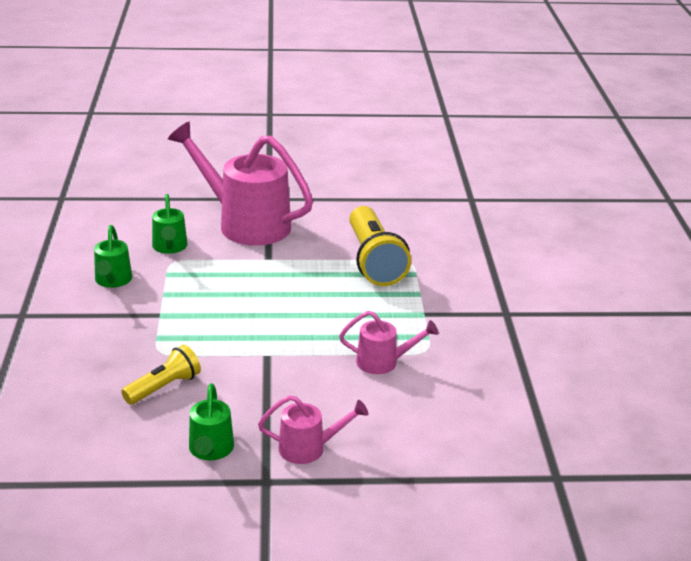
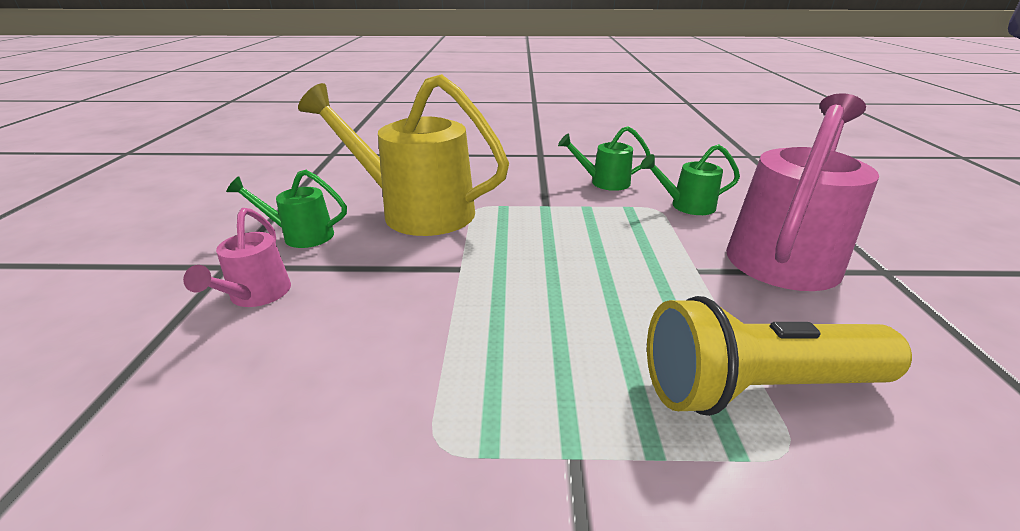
camera: 95 degrees right, 0 degrees up
(164, 387) = (416, 211): yellow flashlight -> yellow watering can
(383, 362) = (415, 378): pink watering can -> none

